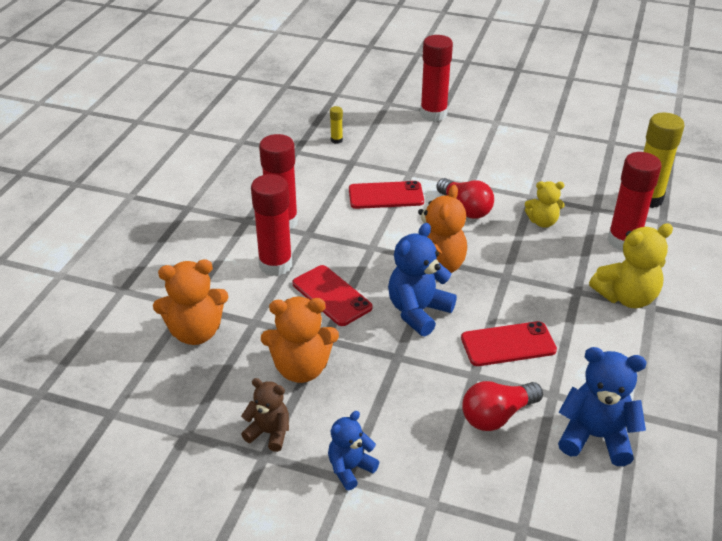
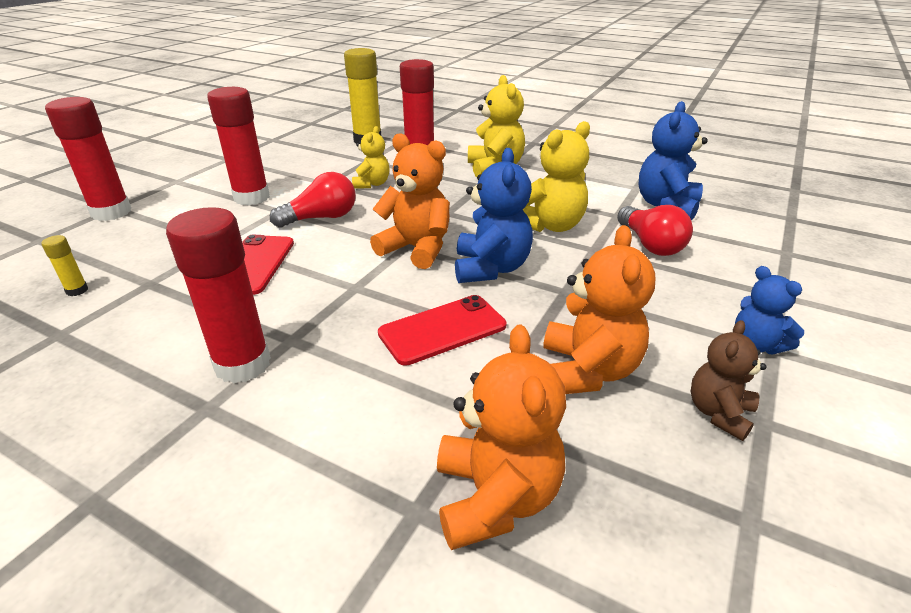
camera: 80 degrees left, 5 degrees down
(275, 265) = (350, 380): red glue stick -> red glue stick (252, 197)
(418, 311) = (491, 268): blue teddy bear -> blue teddy bear turned 135 degrees counterclockwise
(508, 344) = (550, 225): red phone -> yellow teddy bear

